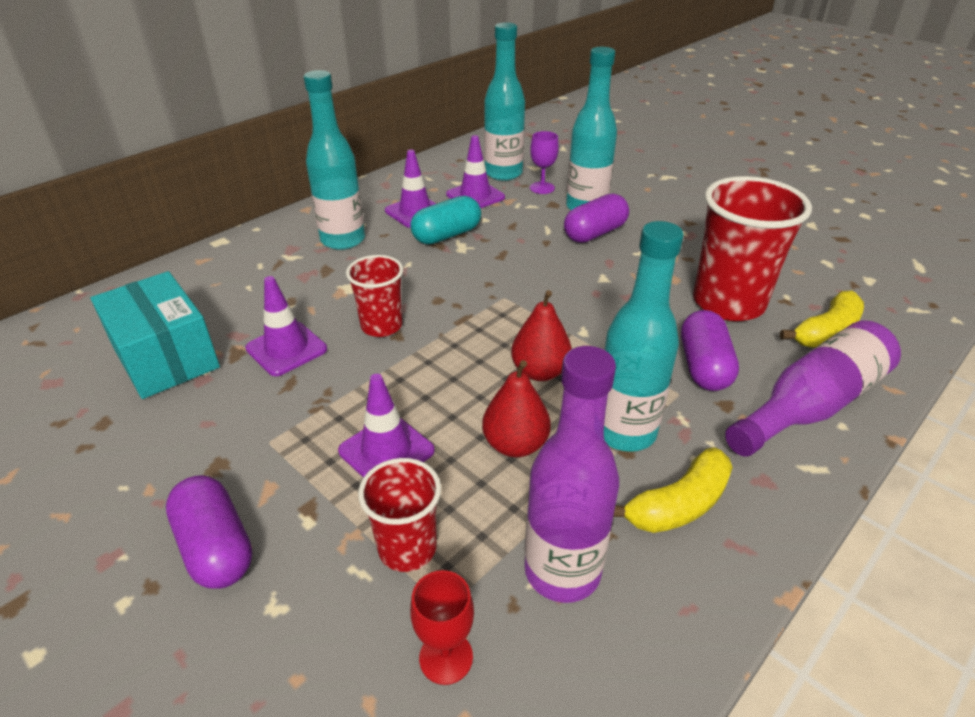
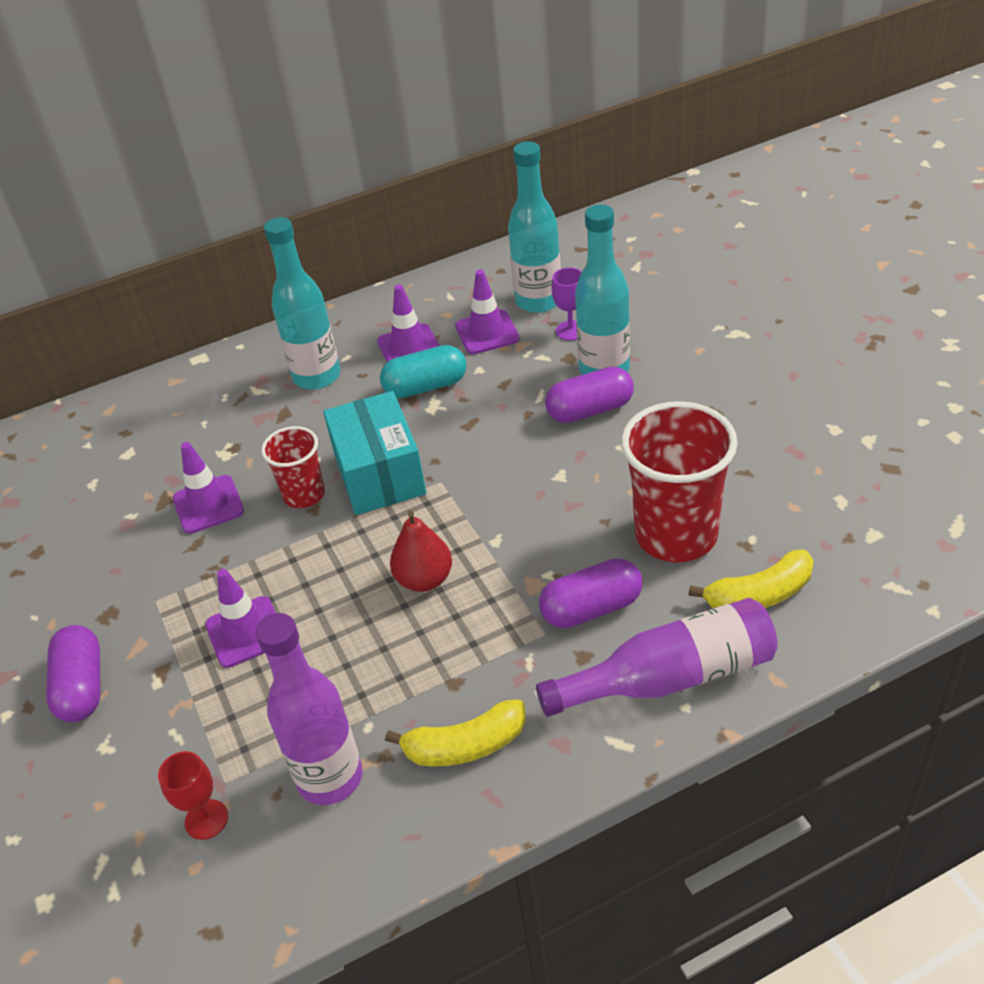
camera: 25 degrees right, 5 degrees up
(166, 357) = (105, 493): turquoise box -> turquoise box (379, 474)
(407, 548) = (220, 725): red cup -> none
(515, 445) = (357, 652): red pear -> none
(624, 432) = (464, 662): turquoise bottle -> none
(704, 366) = (591, 608): purple capsule -> purple capsule turned 45 degrees clockwise

